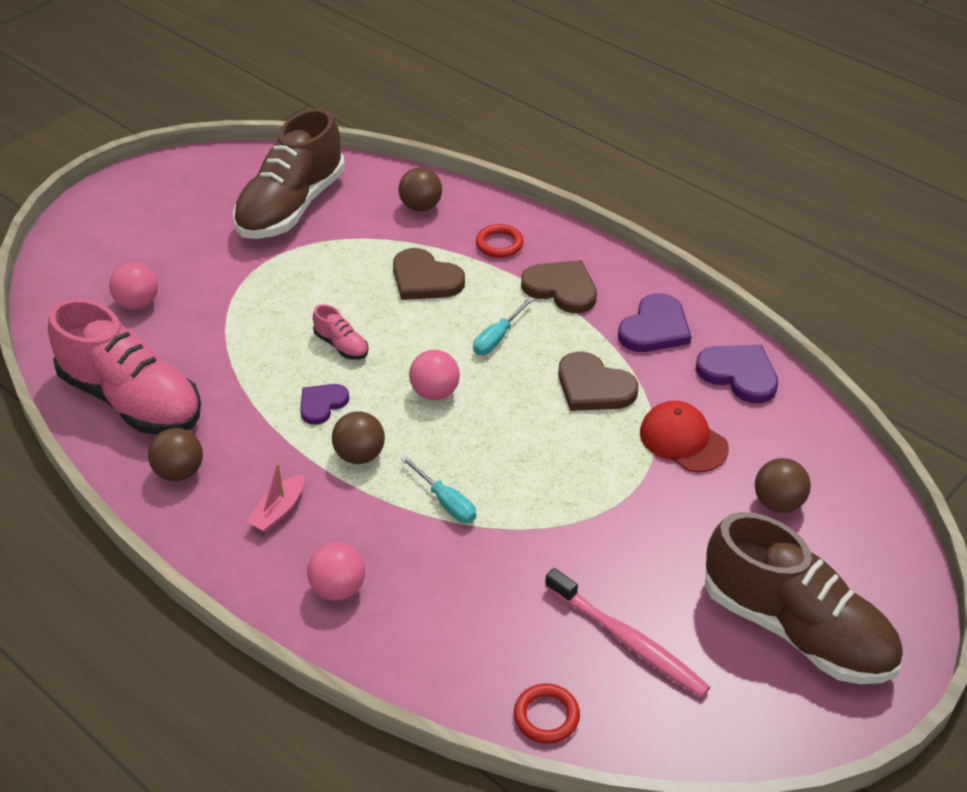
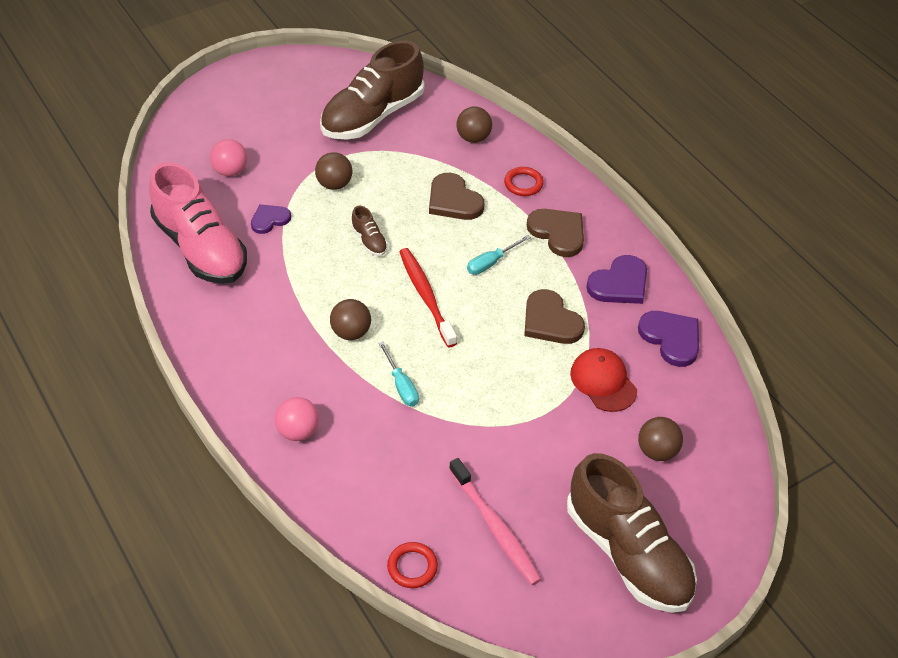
camera: 15 degrees right, 5 degrees up
(179, 472) = (216, 313): brown ball -> brown ball (334, 184)
(278, 511) = (276, 361): pink boat -> none
(322, 404) = (338, 285): purple heart -> purple heart (269, 220)
(341, 345) = (369, 241): pink shoe -> brown shoe
(435, 392) = (426, 296): pink ball -> red toothbrush

